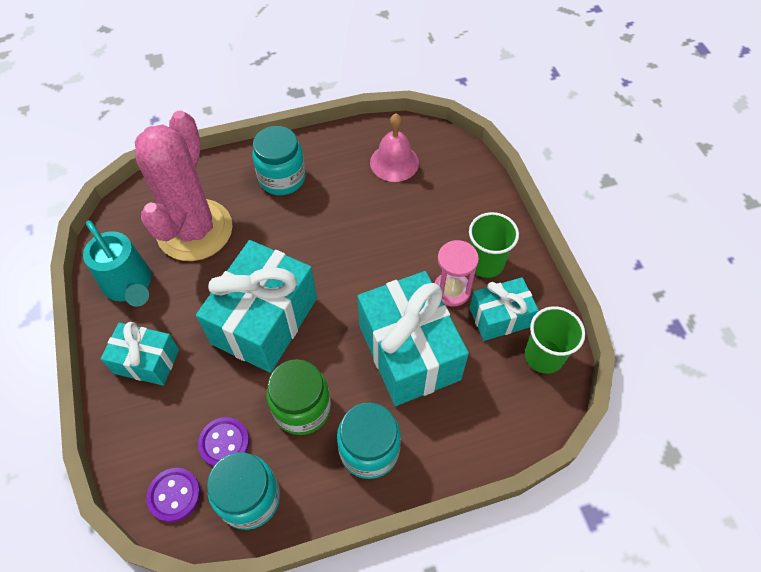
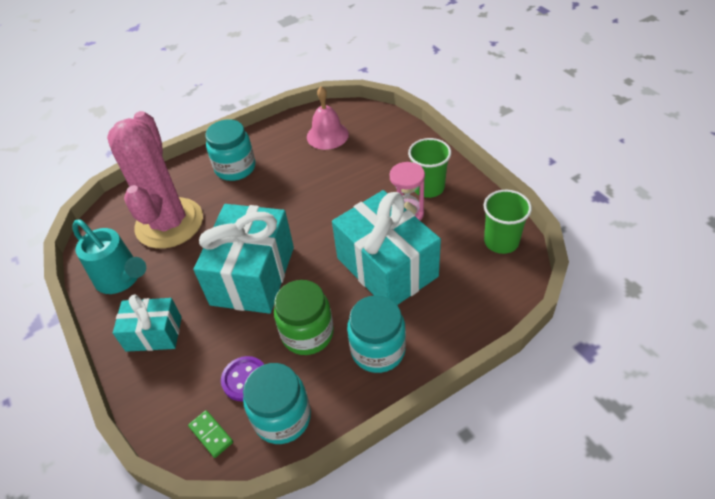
camera: 10 degrees left, 10 degrees down
(174, 495) = (211, 434): purple button -> green domino
(500, 317) = (454, 223): turquoise gift -> none

